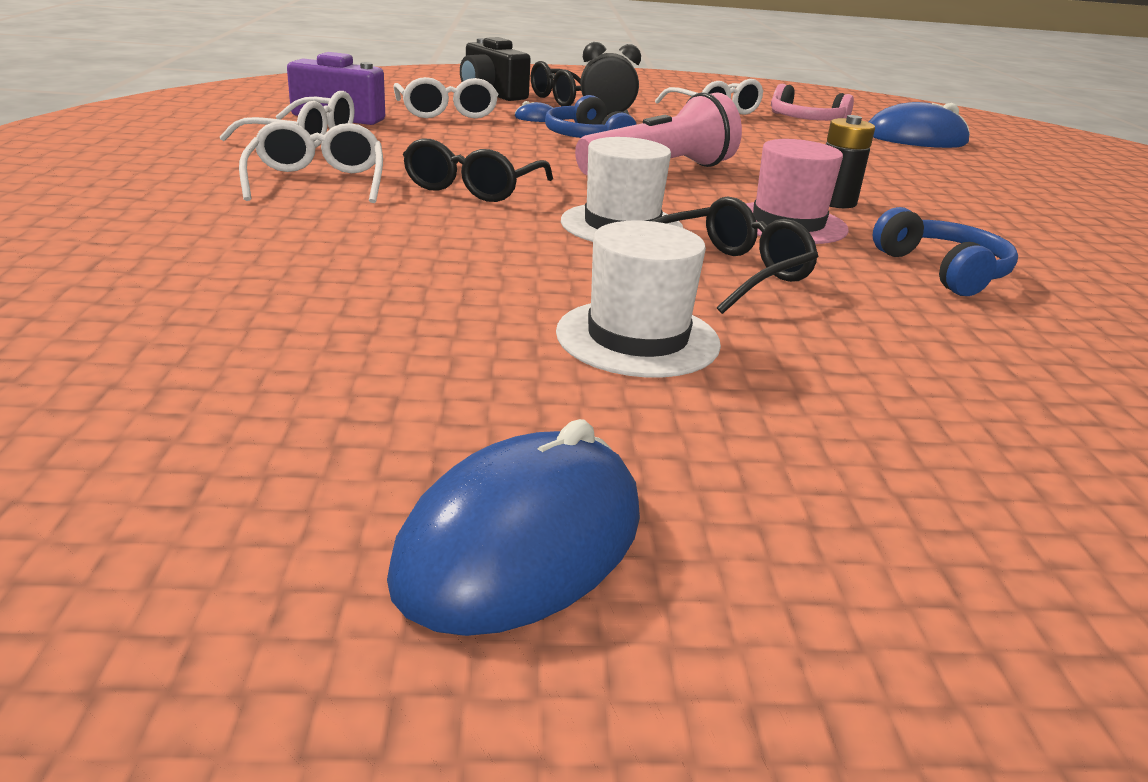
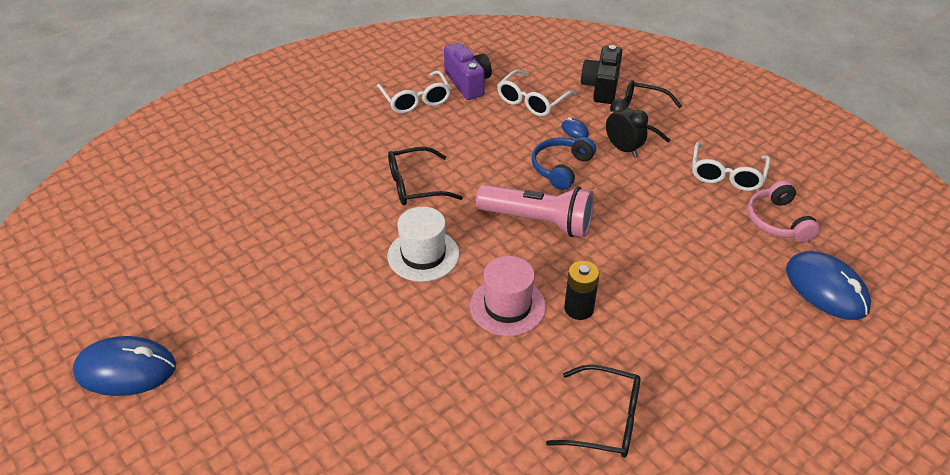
camera: 55 degrees right, 15 degrees up
(317, 181) = (362, 144): white glasses -> none
(637, 338) = (292, 324): white hat -> none
(728, 272) = (400, 317): black glasses -> black glasses (605, 420)
(943, 271) = (502, 392): blue headphones -> none

